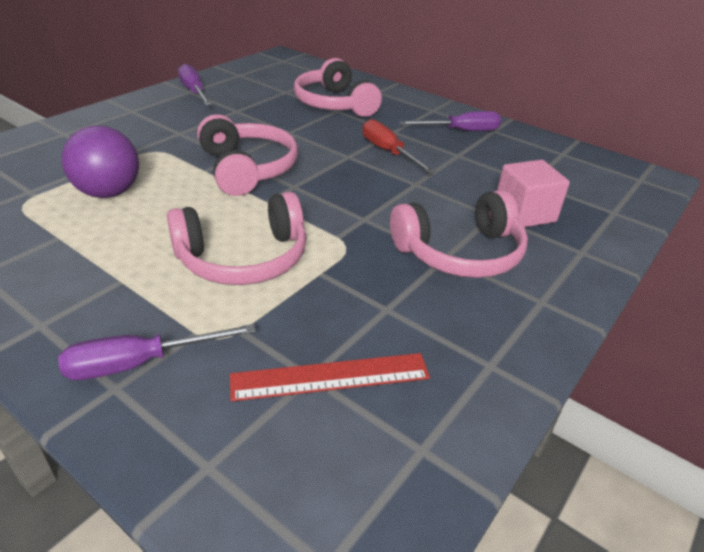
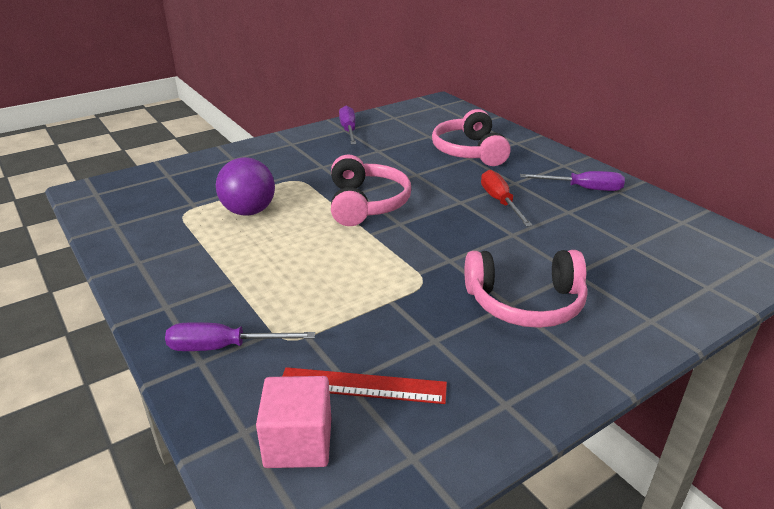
camera: 20 degrees right, 5 degrees down
(243, 258) = (332, 279): pink headphones -> none
(524, 213) = (608, 275): pink cube -> pink cube (298, 442)

